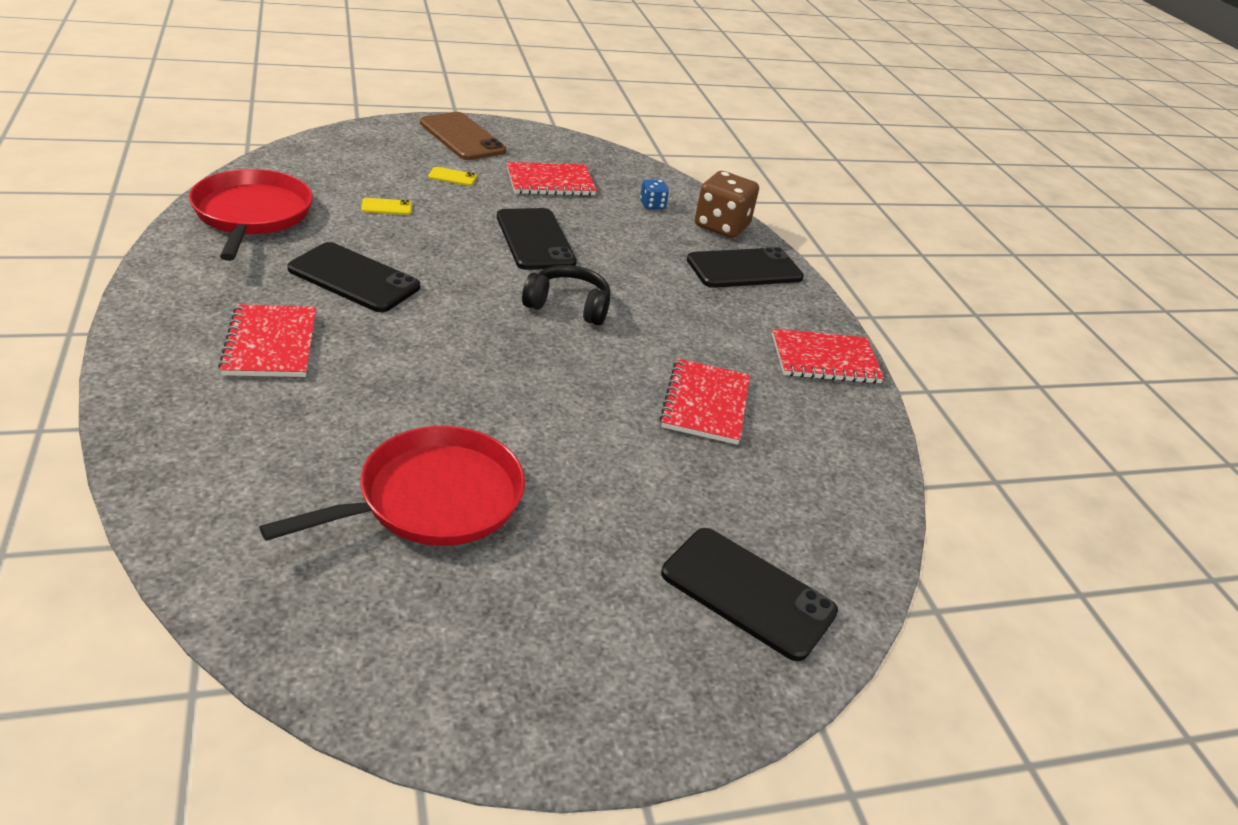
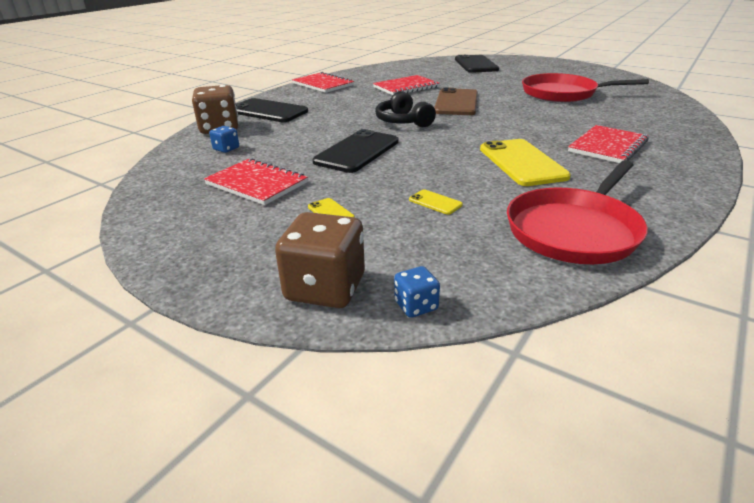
camera: 125 degrees left, 5 degrees down
(319, 143) = (416, 306): none -> blue dice
(354, 278) = (522, 162): black phone -> yellow phone
(381, 138) = (325, 288): none -> brown dice
(462, 137) = (232, 256): brown phone -> brown phone (456, 103)

